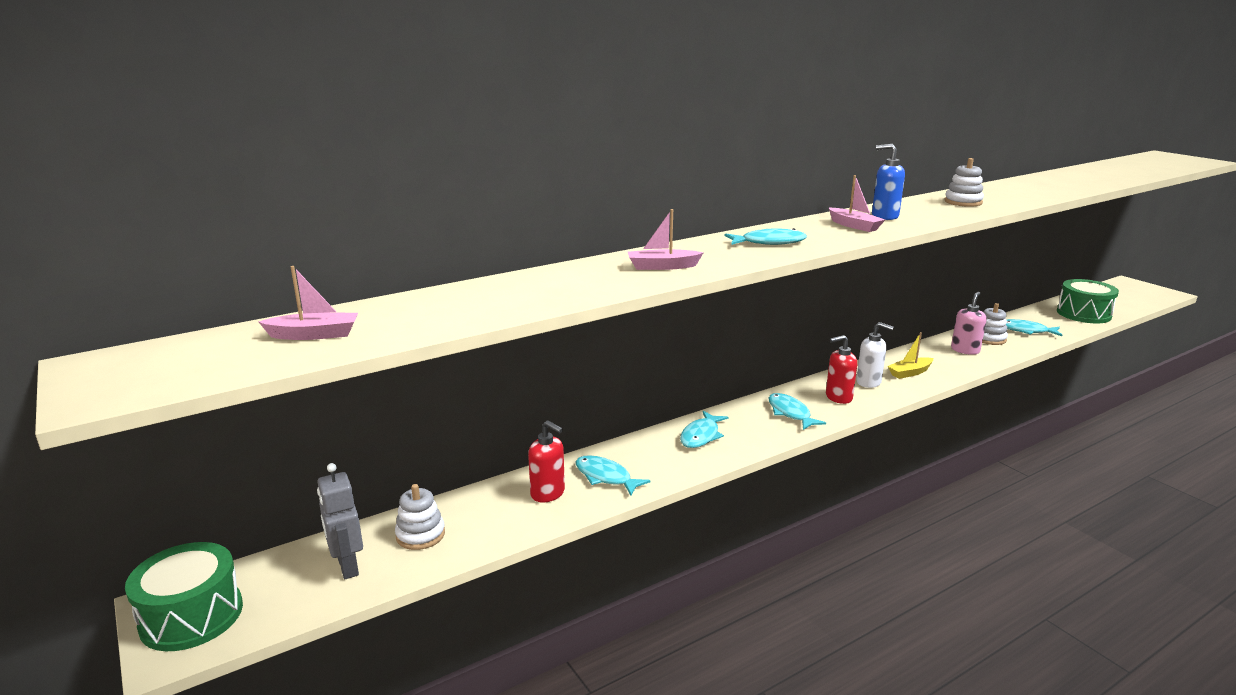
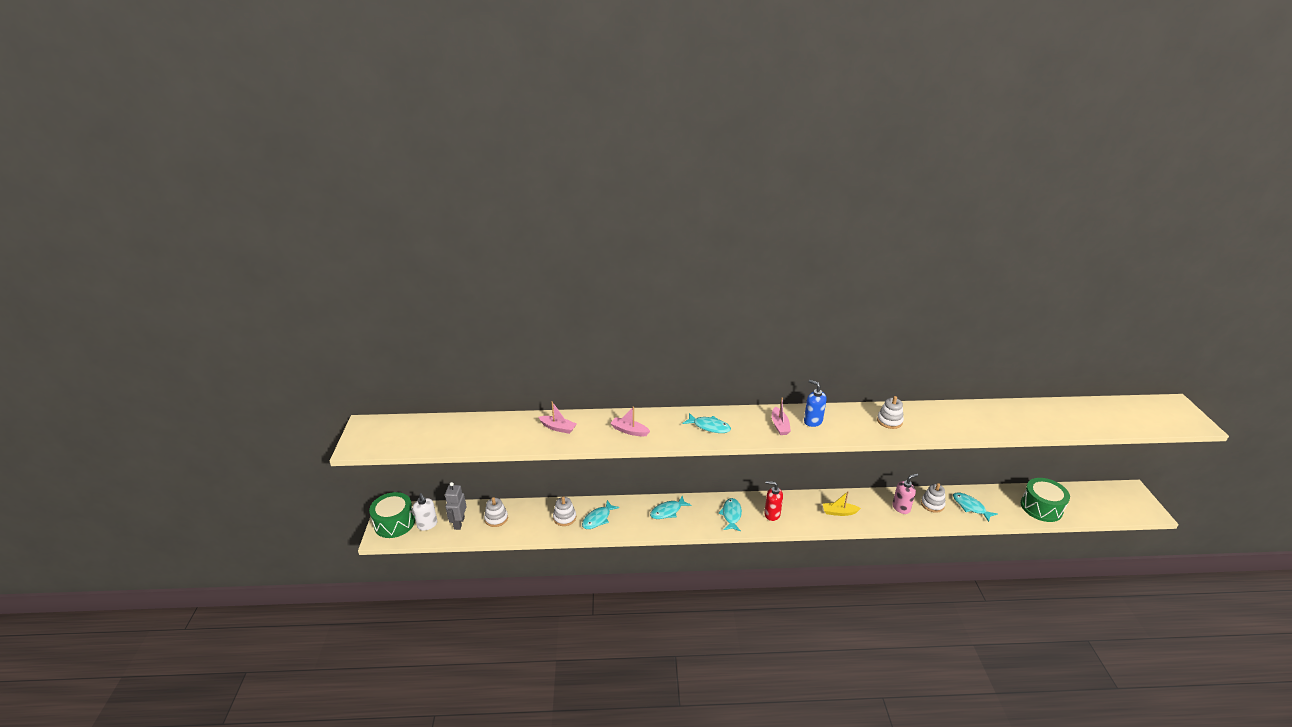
camera: 30 degrees right, 10 degrees up
(314, 335) = (444, 433): pink boat -> pink boat (558, 428)
(548, 493) = (564, 518): red soap dispenser -> white stacking toy
(605, 477) = (598, 519): turquoise fish -> turquoise fish turned 120 degrees counterclockwise
(869, 382) = (804, 510): white soap dispenser -> white soap dispenser (427, 524)

